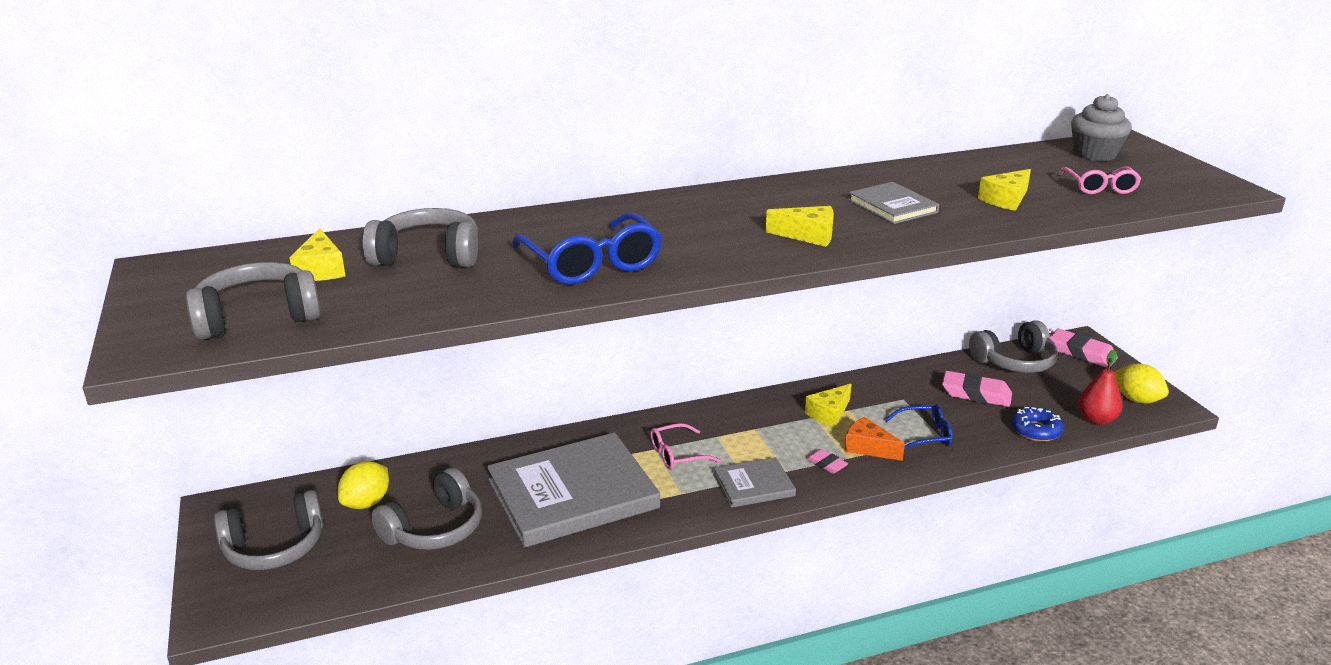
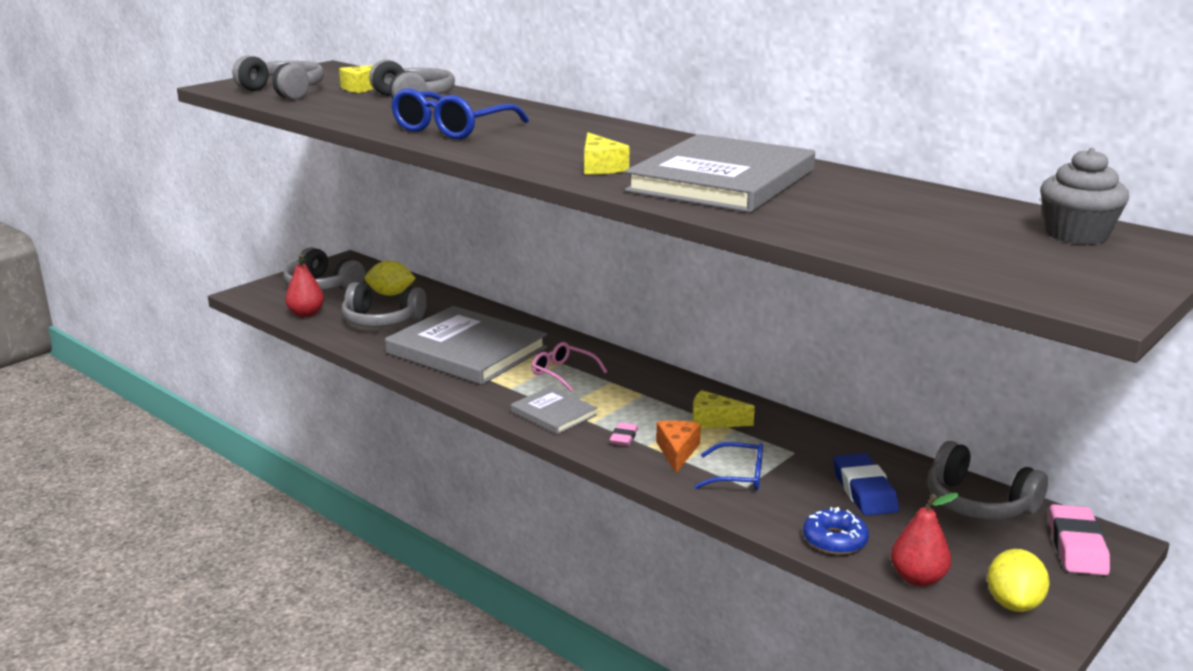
camera: 60 degrees right, 5 degrees down
(345, 580) = (306, 314): none -> red pear
(892, 206) = (722, 181): grey book -> grey book, size x2.06
(924, 435) = (738, 476): blue glasses -> blue glasses turned 45 degrees counterclockwise
(976, 394) = (864, 491): pink eraser -> blue eraser
(1006, 200) = (824, 214): yellow cheese -> none
(1100, 187) = (952, 245): pink glasses -> none

